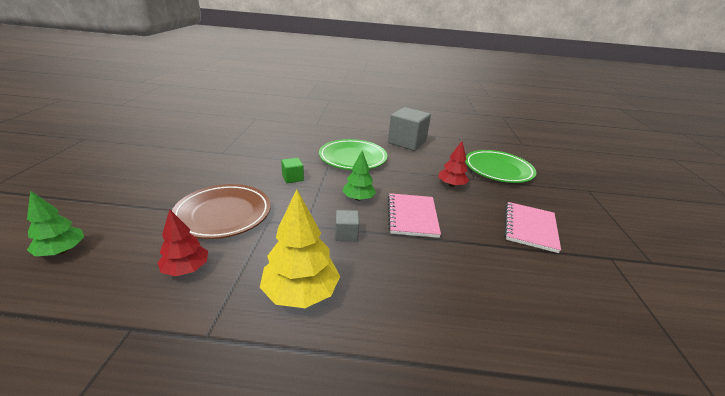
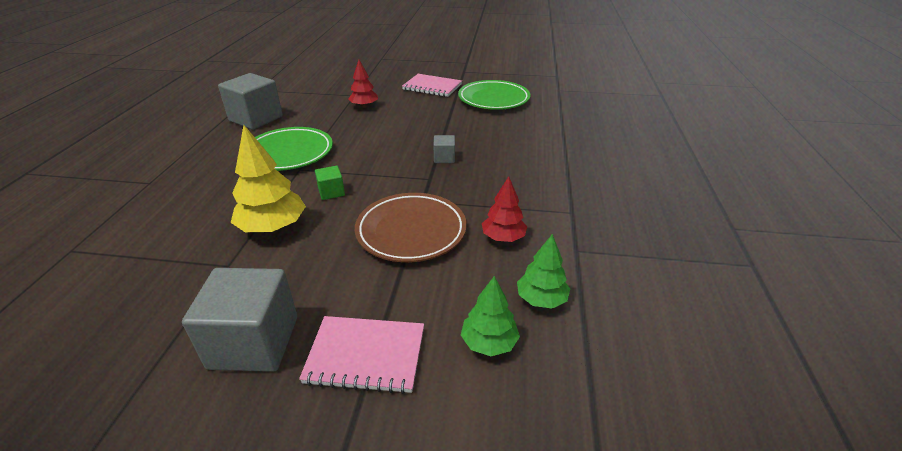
camera: 85 degrees left, 5 degrees up
(147, 166) = (254, 342): none -> grey cube
(301, 292) = (518, 176): yellow tree -> yellow tree (273, 227)
(358, 198) = (384, 151): green tree -> green tree (541, 299)
(412, 216) = (416, 128): pink notebook -> pink notebook (366, 355)
(498, 170) = (339, 83): green plate -> green plate (493, 99)

